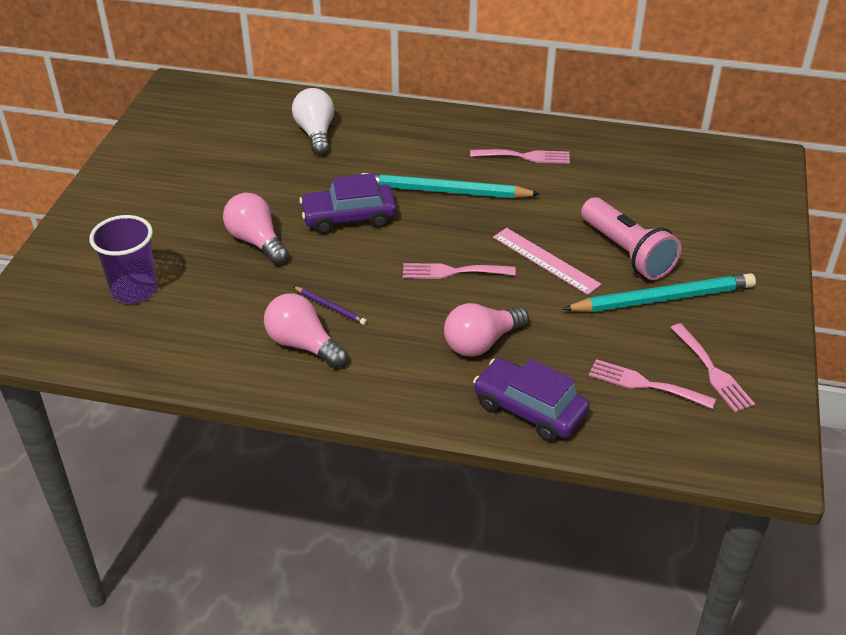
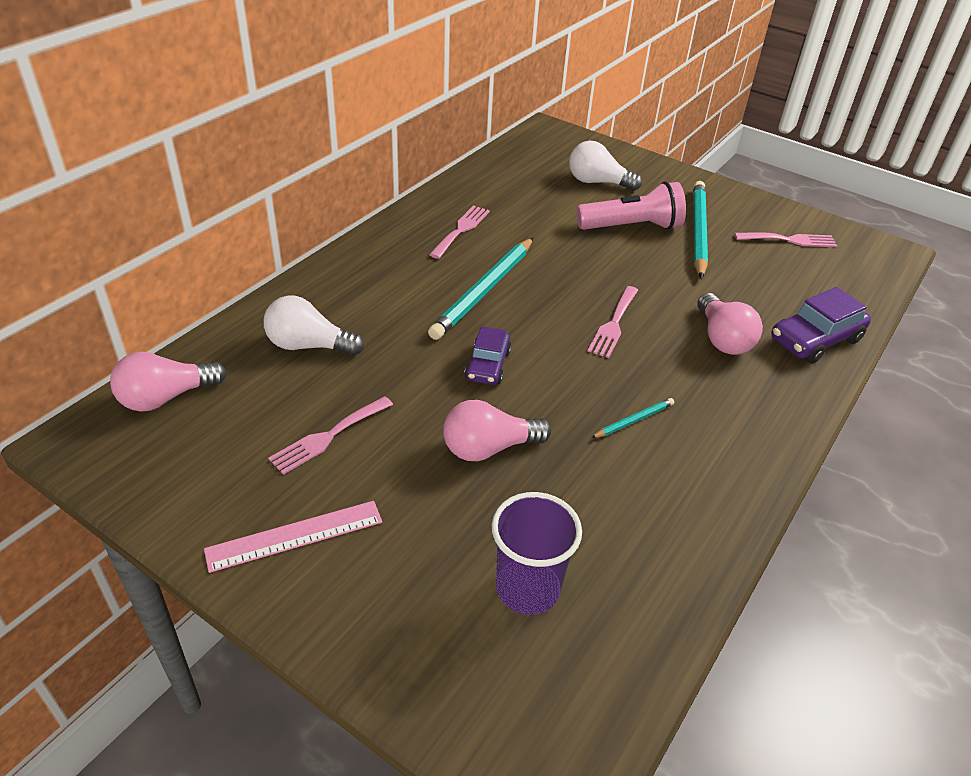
camera: 70 degrees left, 0 degrees up
(303, 345) = (687, 457): pink light bulb -> pink light bulb (166, 397)
(330, 307) = (634, 420): purple pencil -> turquoise pencil
(349, 218) = (488, 365): purple car -> purple car, size x0.67
(545, 260) = (622, 269): pink ruler -> pink ruler (295, 535)
(645, 384) = (797, 274): pink fork -> pink fork (328, 437)
(692, 214) = (597, 182): none -> white light bulb

